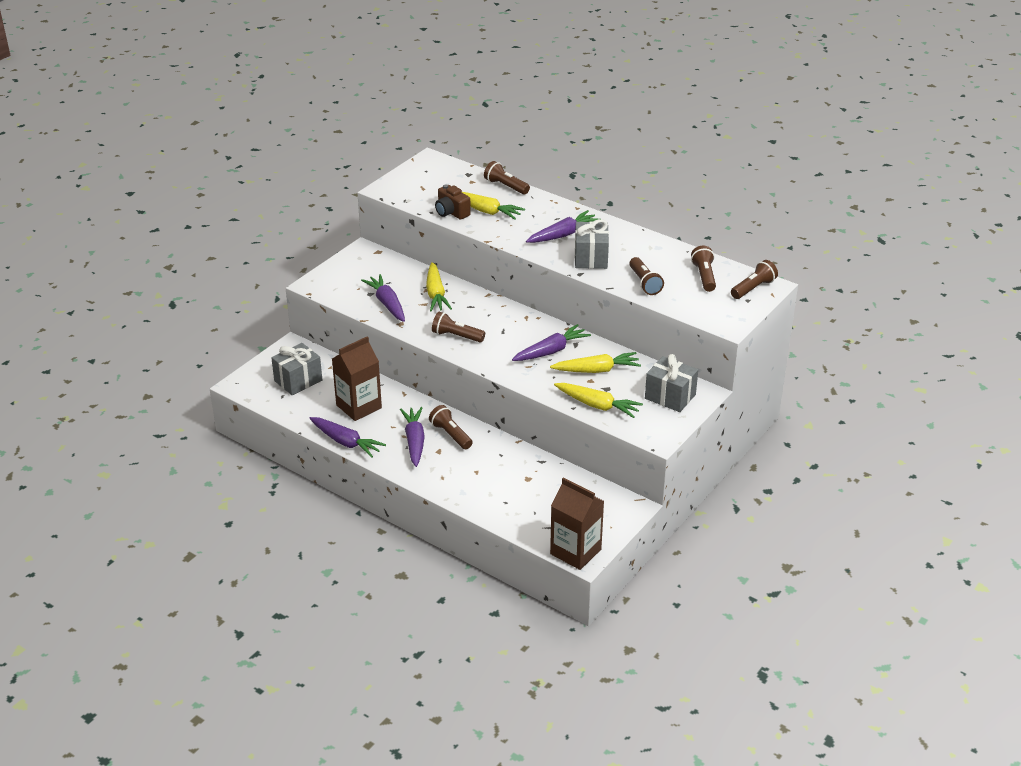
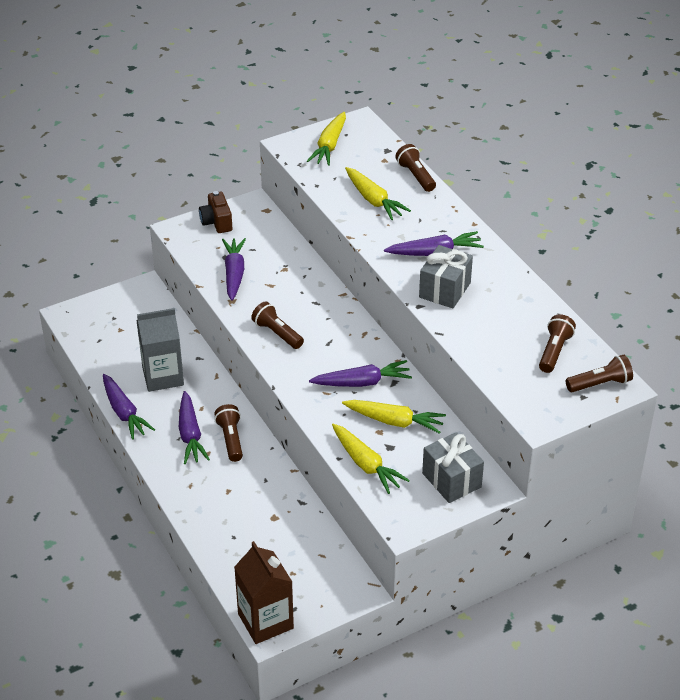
camera: 25 degrees right, 5 degrees up
(298, 380) = (125, 328): grey gift -> none
(359, 406) = (163, 376): brown carton -> grey carton
(414, 441) = (190, 434): purple carrot -> purple carrot turned 150 degrees clockwise
(436, 294) = (290, 277): yellow carrot -> yellow carrot (329, 145)
(451, 212) = (337, 192): brown camera -> brown camera (216, 222)
(644, 283) = (481, 339): brown flashlight -> none

